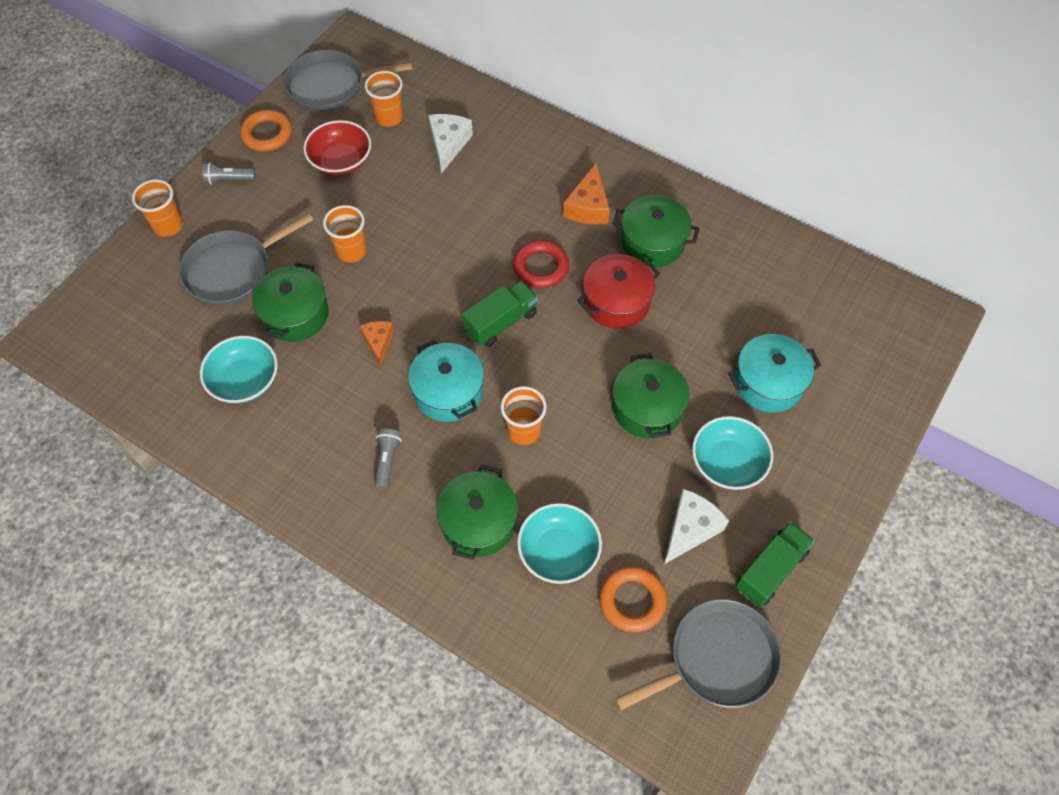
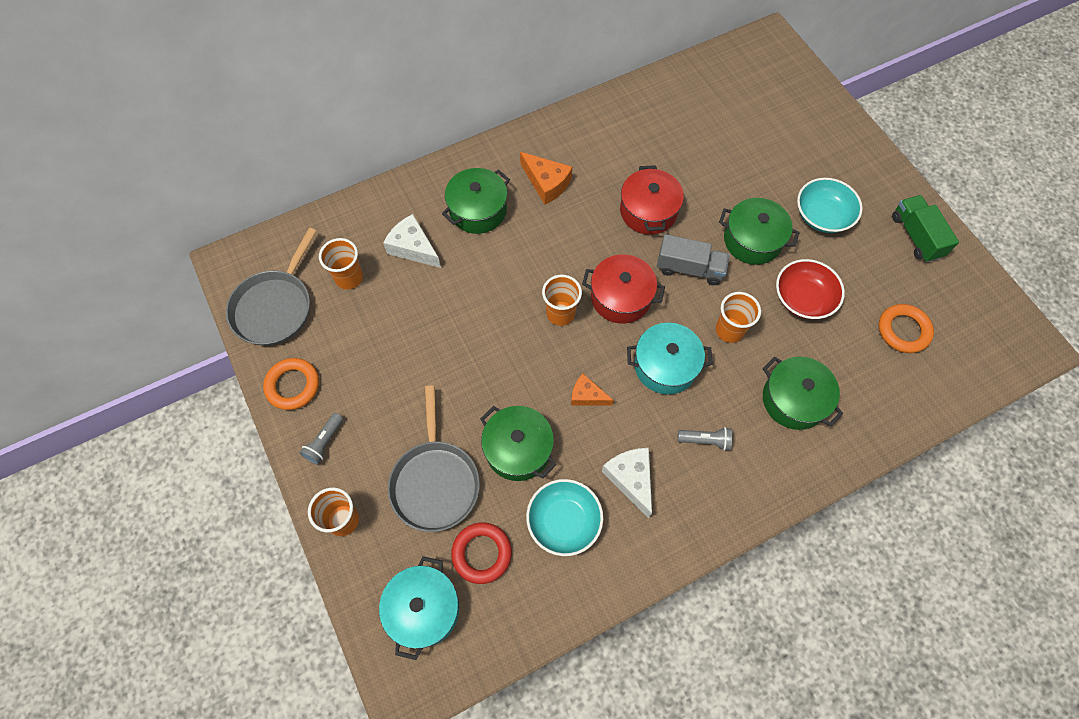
camera: 60 degrees left, 5 degrees up
(341, 160) = (370, 338): red bowl -> red bowl (803, 298)
(351, 251) = (478, 374): orange cup -> orange cup (560, 313)
(387, 460) = (705, 440): grey flashlight -> grey flashlight turned 150 degrees clockwise
(501, 322) = (621, 297): green truck -> red pot
(540, 267) = (584, 244): red ring -> red ring (482, 553)
(558, 551) = (843, 357): turquoise bowl -> none
(573, 366) = (689, 268): none -> grey truck
(652, 242) = (608, 160): green pot -> green pot (478, 210)
(690, 529) = (863, 266): white cheese -> white cheese (630, 479)
(717, 659) = (967, 302): grey pan -> none
(768, 383) = (771, 157): turquoise pot -> turquoise pot (423, 609)

